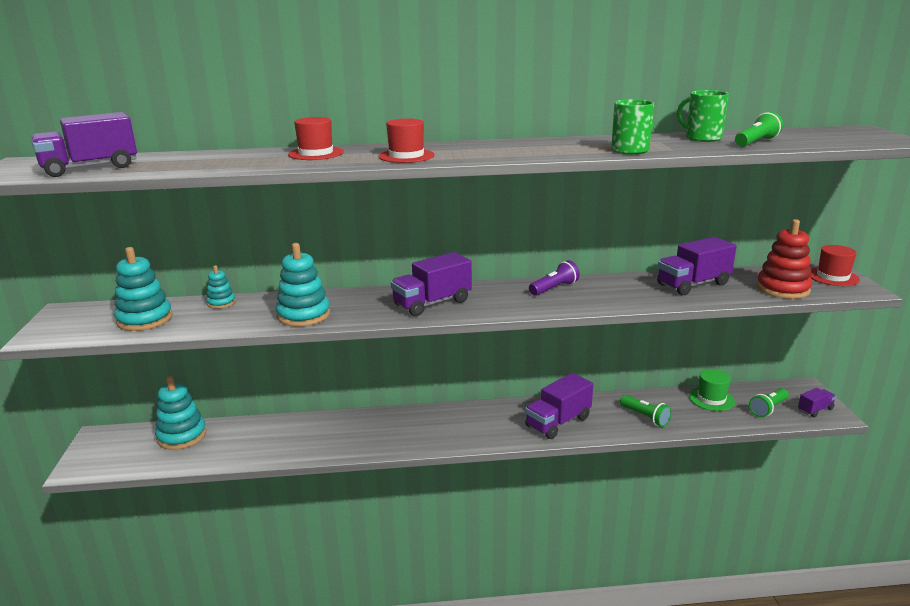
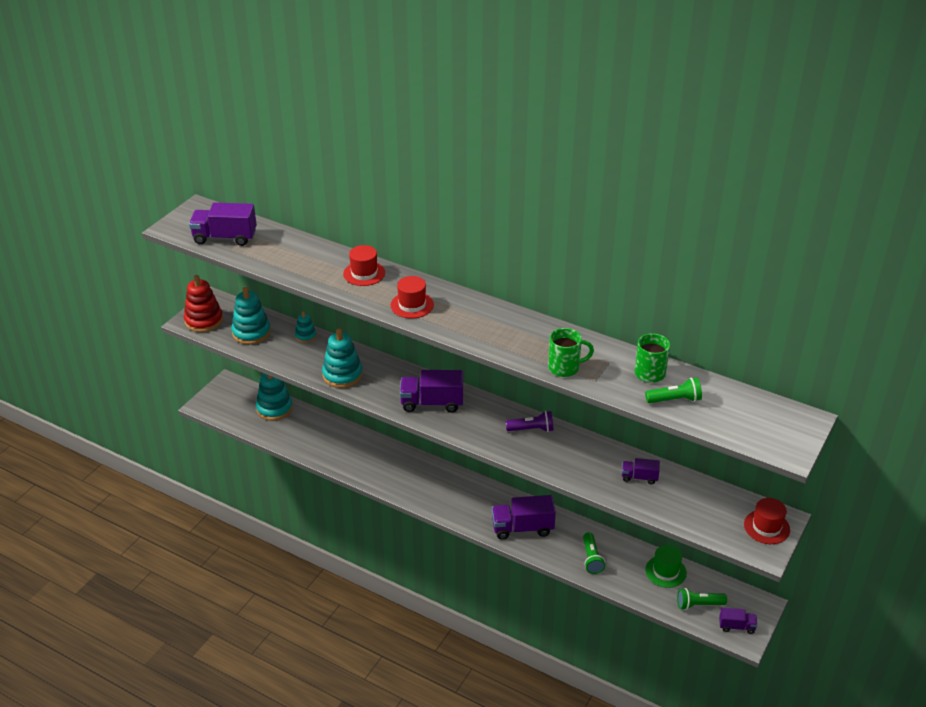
camera: 35 degrees right, 15 degrees up
(693, 284) = (639, 477): purple truck -> purple truck, size x0.55
(782, 289) = (701, 518): red stacking toy -> red stacking toy (204, 320)

